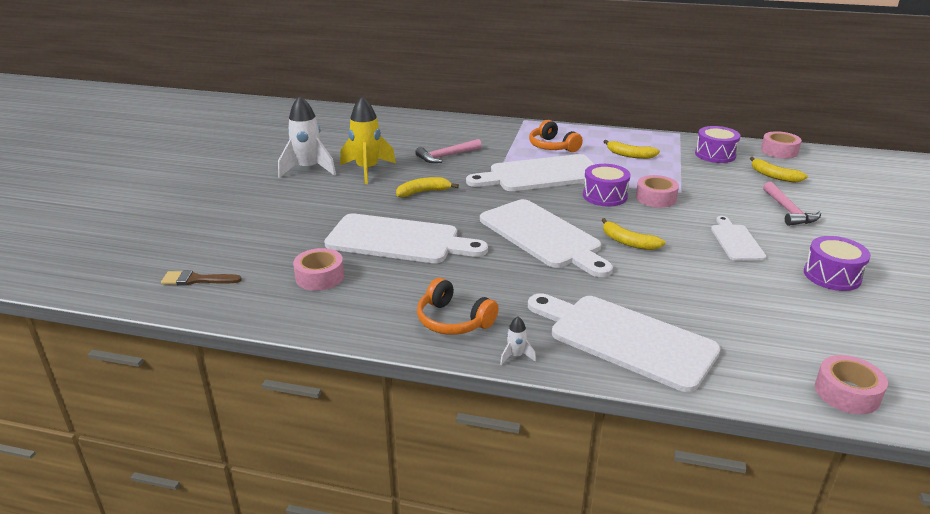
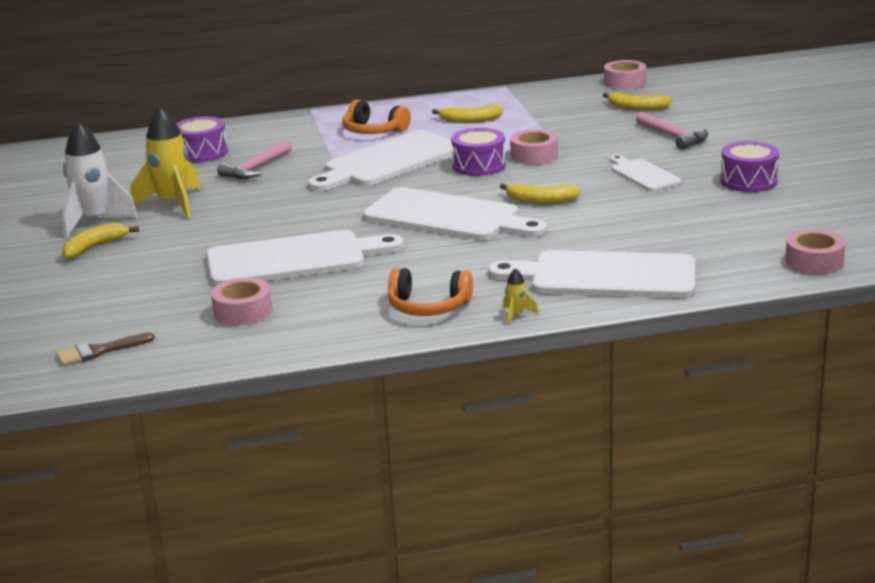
camera: 25 degrees left, 5 degrees down
(423, 192) = (269, 209): yellow banana -> yellow banana (95, 247)
(516, 356) = (516, 315): white rocket -> yellow rocket
(715, 154) = (561, 100): purple drum -> purple drum (202, 153)

